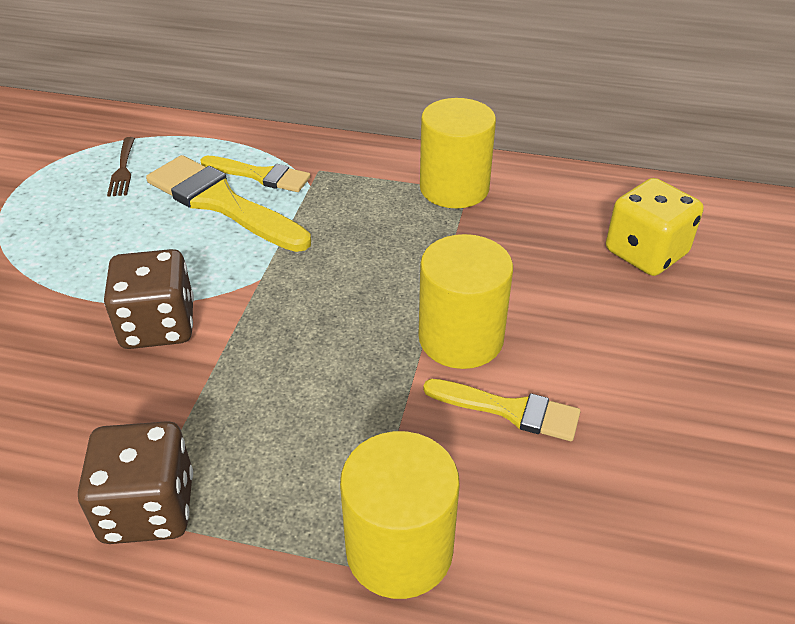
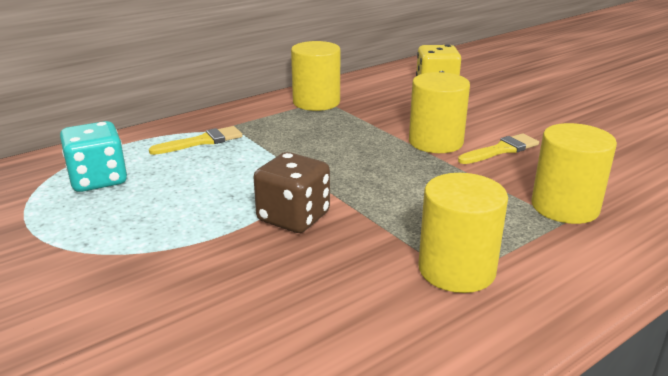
camera: 50 degrees left, 15 degrees down
(123, 170) = (98, 180): brown fork -> turquoise dice
(148, 508) = (456, 269): brown dice -> yellow cylinder
(222, 203) = (207, 160): yellow brush -> none

